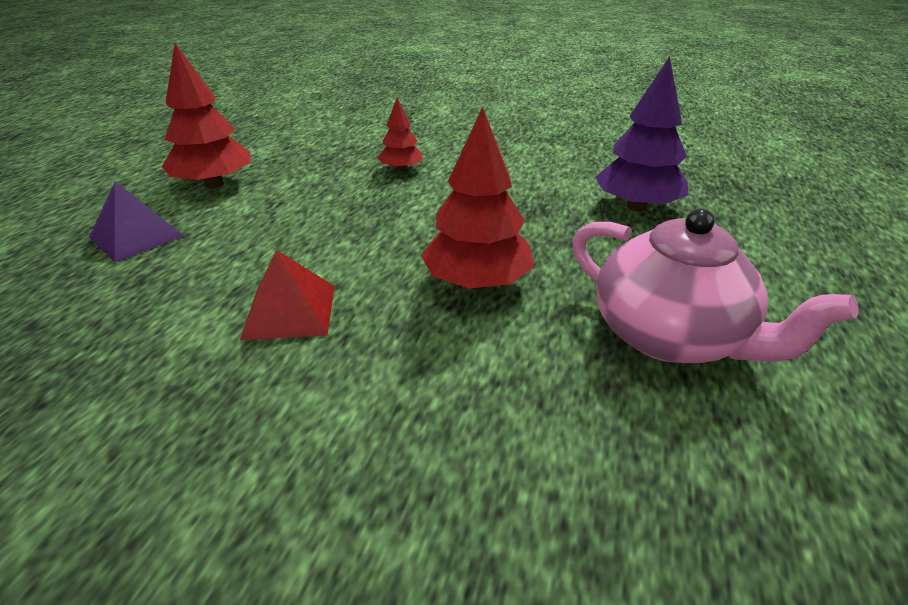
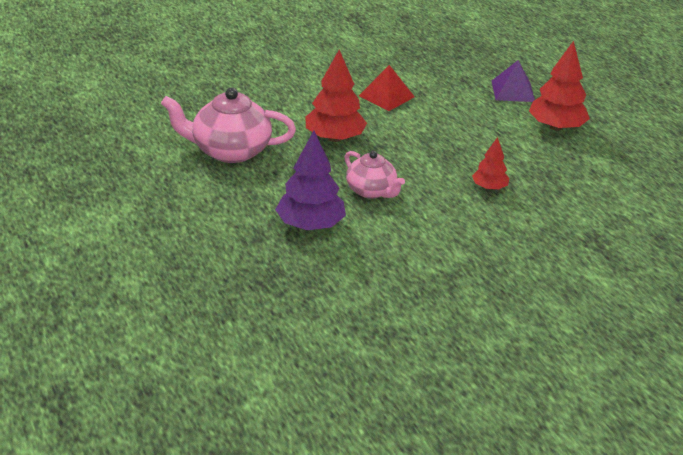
camera: 135 degrees right, 0 degrees up
(524, 208) = (371, 191): none -> pink teapot

